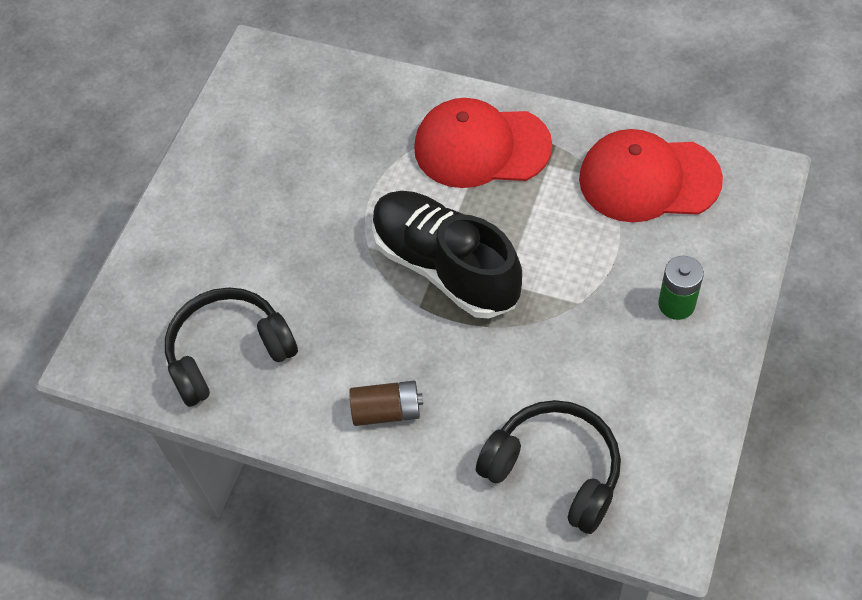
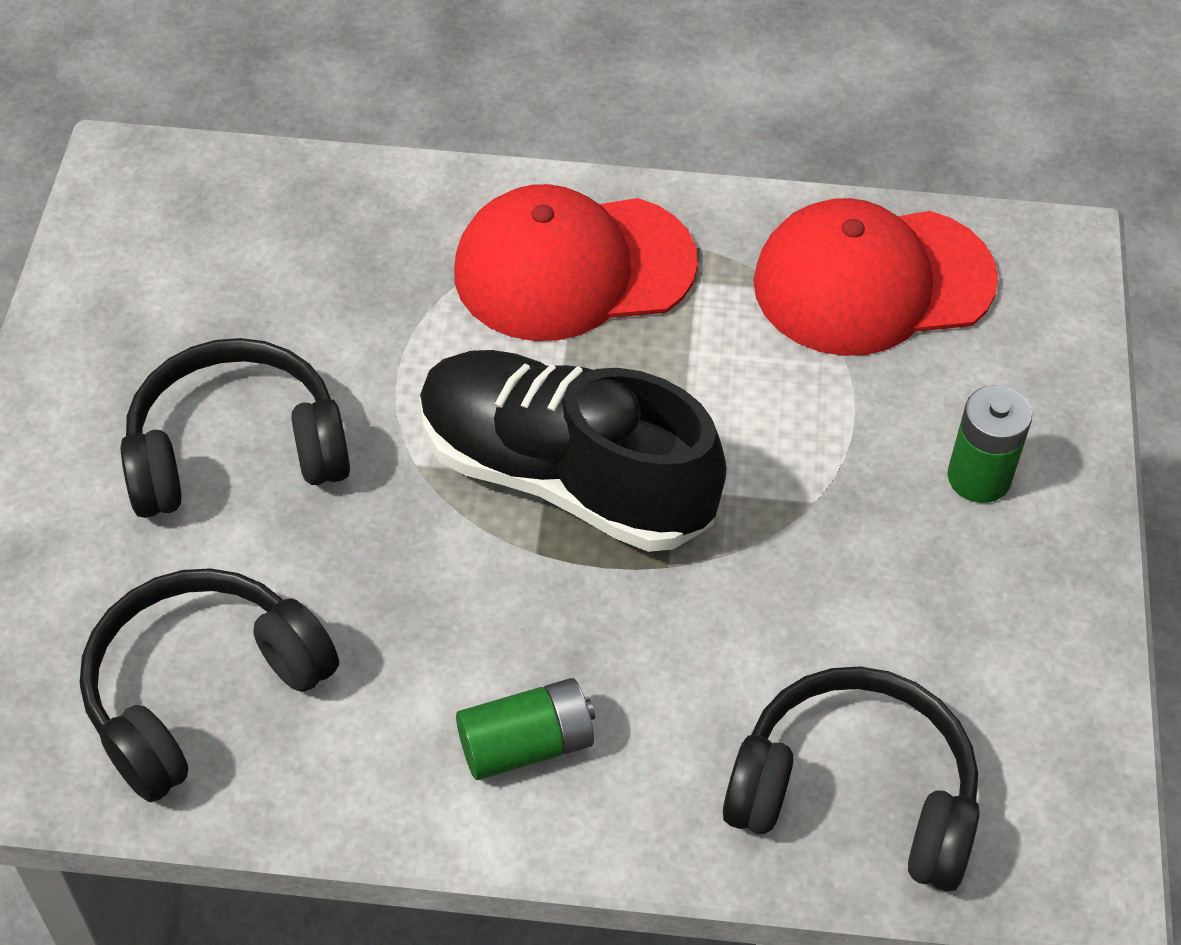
camera: 20 degrees left, 5 degrees down
(276, 224) = (236, 450): none -> black headphones
(387, 411) = (526, 744): brown battery -> green battery

